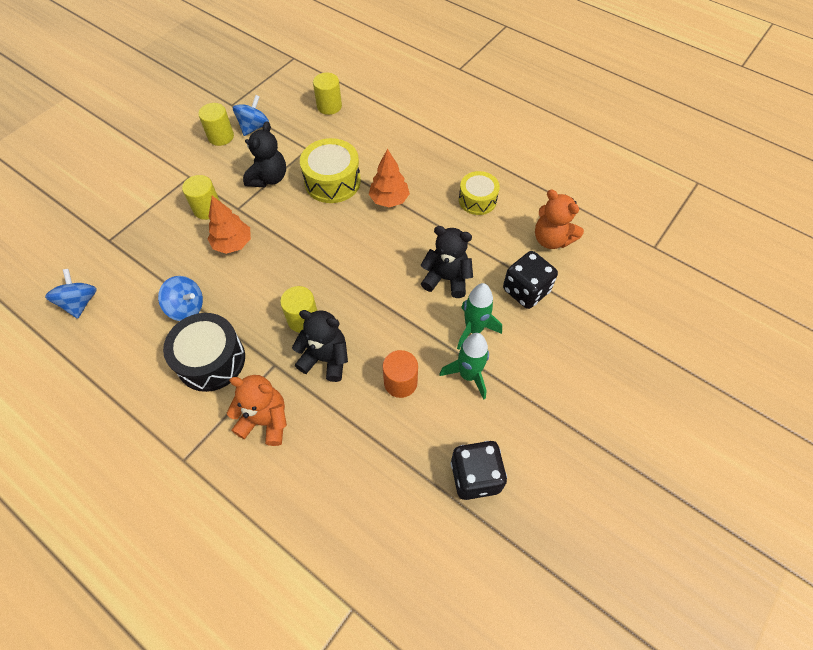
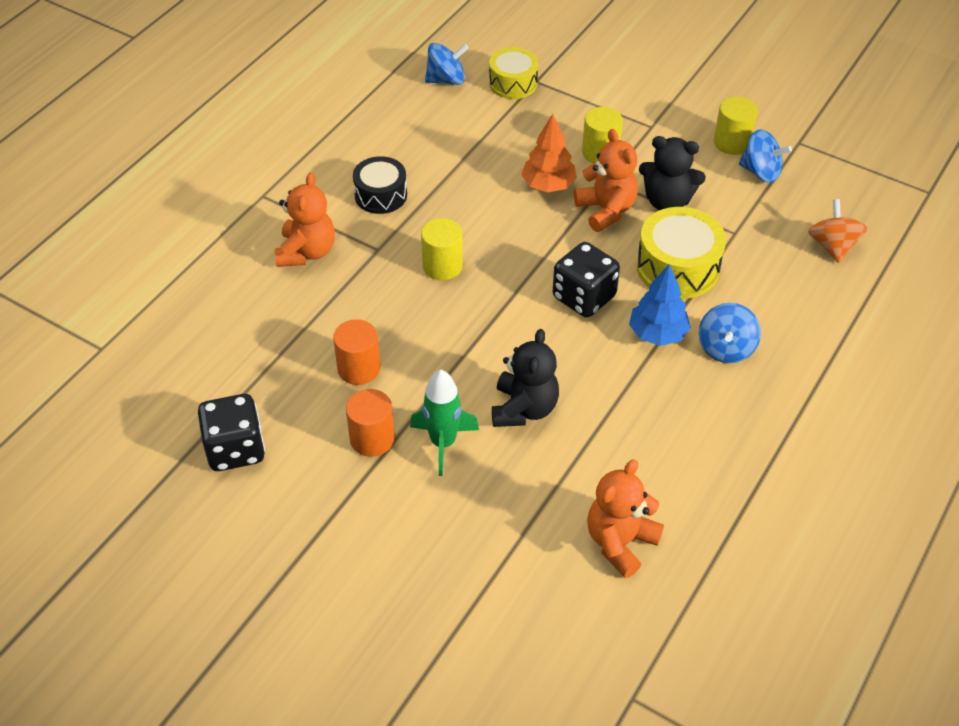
camera: 85 degrees right, 10 degrees down
(187, 307) = (449, 163): blue spinning top -> blue spinning top (726, 348)
(211, 360) = (381, 195): black drum -> black drum, size x0.67
(269, 212) = (606, 210): none -> orange teddy bear
(325, 359) = (388, 294): black teddy bear -> none
(329, 106) = (832, 246): yellow cylinder -> orange spinning top
(389, 200) = (657, 334): orange tree -> blue tree
(468, 375) = (372, 439): green rocket -> orange cylinder
(477, 200) = (682, 442): yellow drum -> yellow drum (513, 83)
(526, 291) = (515, 505): black dice -> black dice (584, 297)

